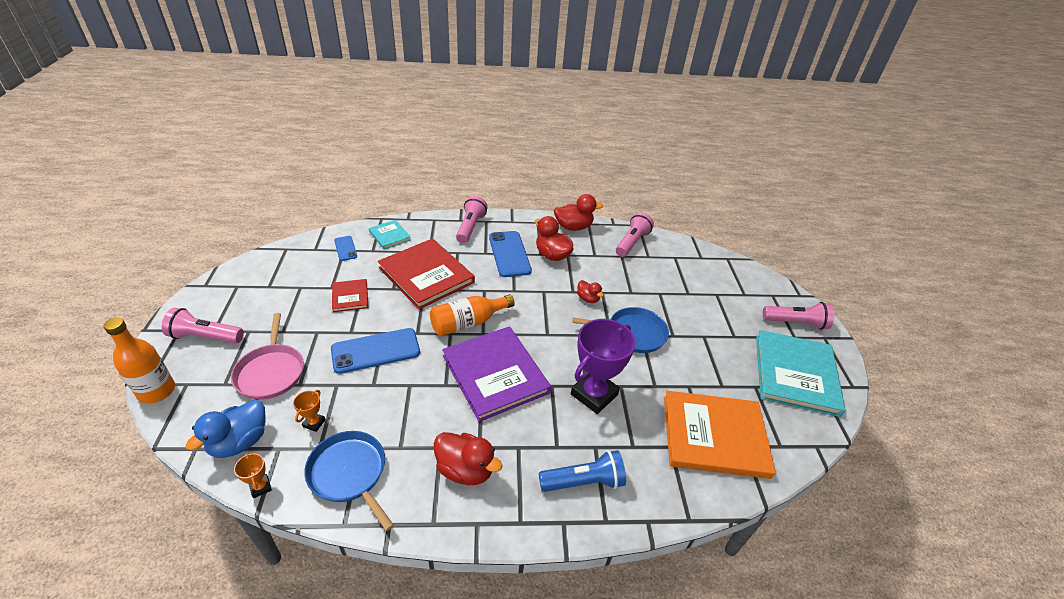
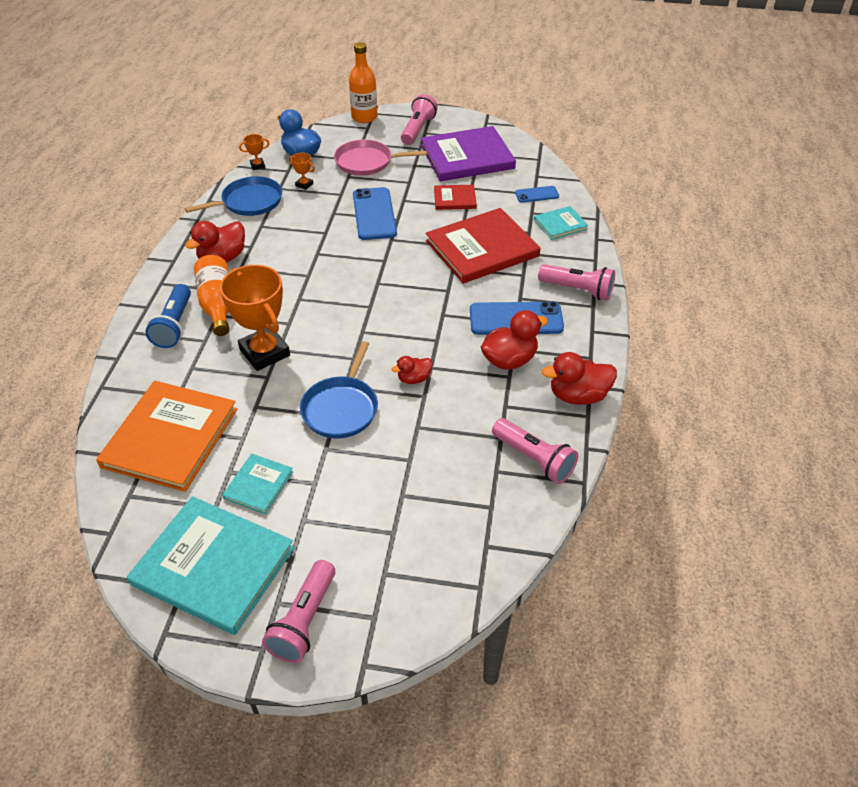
camera: 105 degrees right, 5 degrees up
(468, 323) = (396, 273): orange bottle -> orange bottle (217, 305)
(495, 374) = (318, 285): purple book -> purple book (467, 157)
(573, 227) = (578, 395): red duck -> red duck turned 75 degrees clockwise
(594, 394) = (264, 352): purple trophy -> orange trophy
(723, 366) = (258, 485): none -> turquoise book

